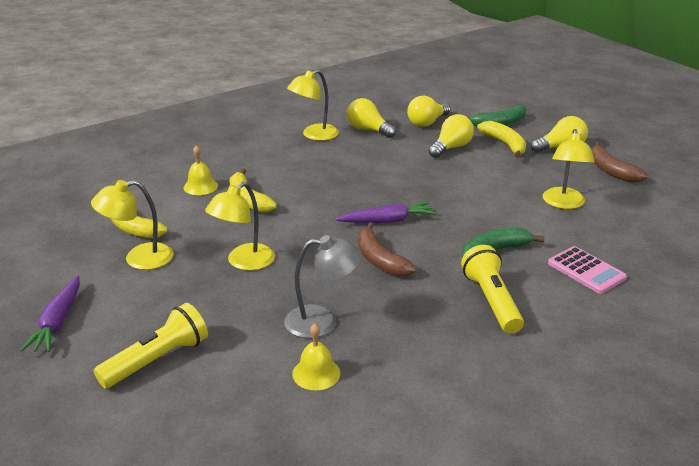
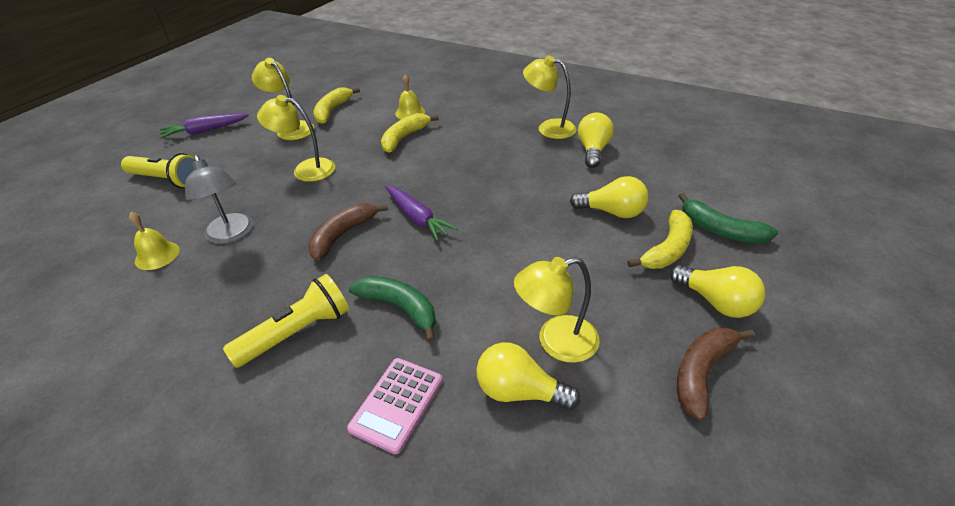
camera: 65 degrees right, 10 degrees up
(427, 122) = (654, 179): yellow light bulb -> yellow light bulb (519, 391)

